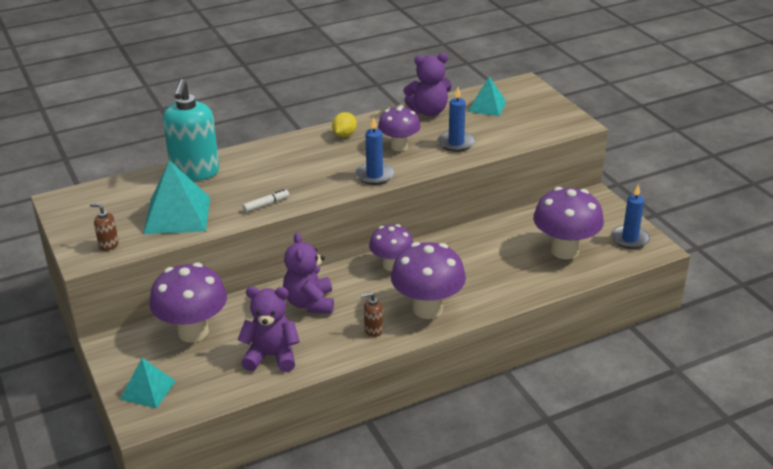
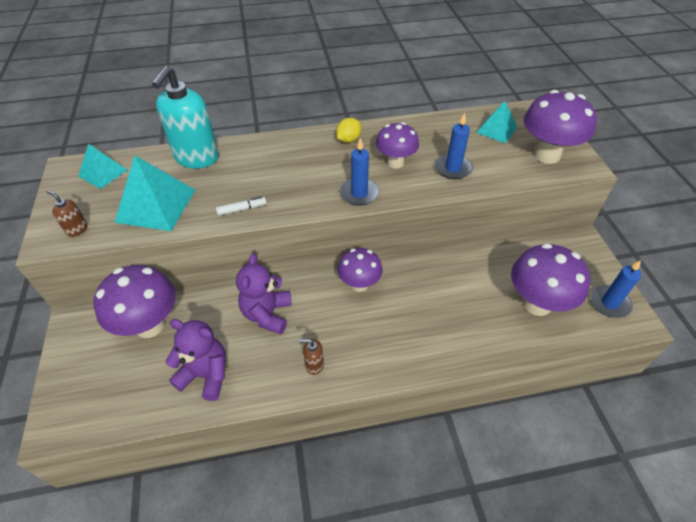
camera: 15 degrees right, 15 degrees up
(148, 390) = (77, 389): turquoise pyramid -> turquoise pyramid (103, 173)
(427, 309) = (376, 349): purple mushroom -> purple mushroom (546, 155)
(429, 111) = (437, 126): purple teddy bear -> none

